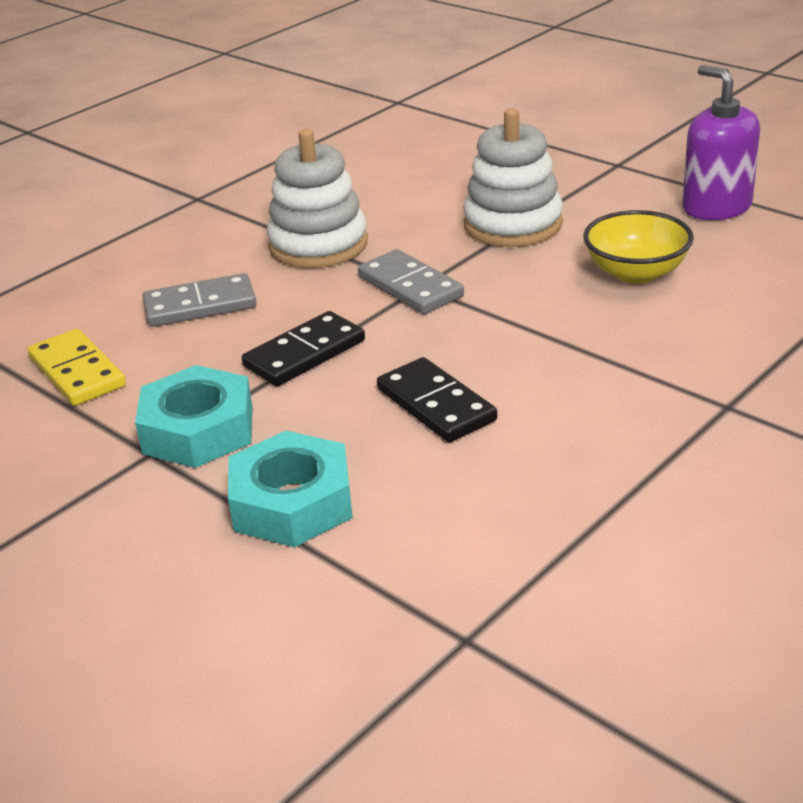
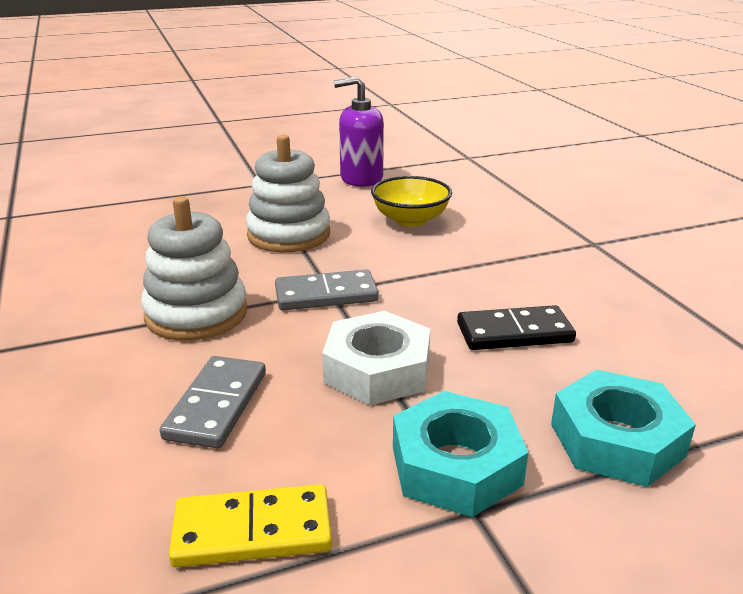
camera: 65 degrees left, 5 degrees down
(305, 354) = (377, 370): black domino -> white nut

